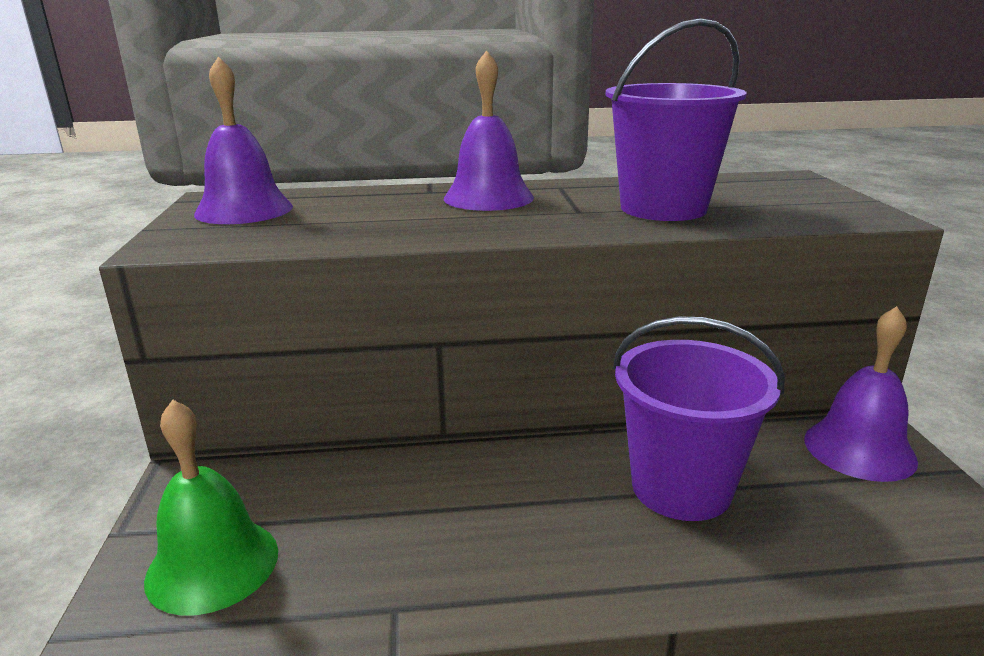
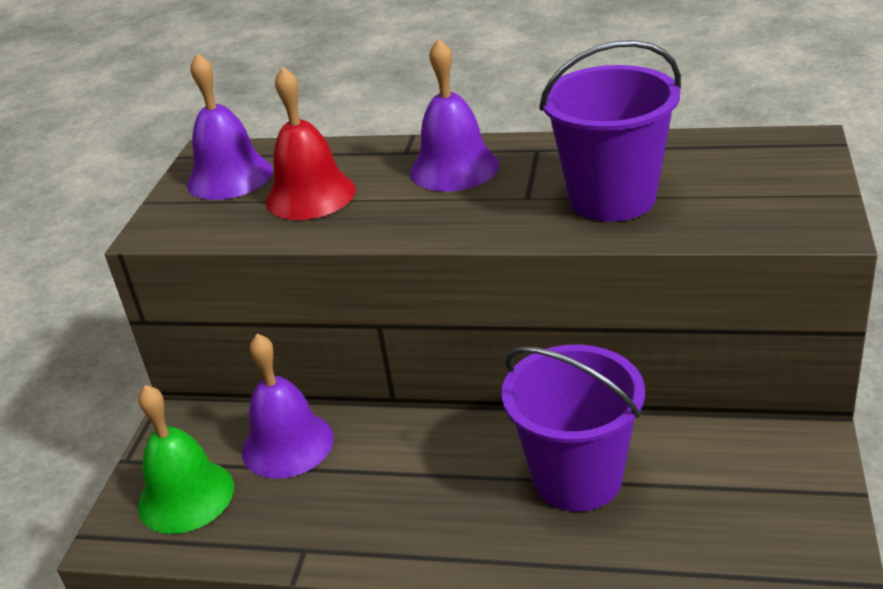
camera: 20 degrees right, 10 degrees up
(345, 217) = (310, 195): none -> red bell
(859, 449) = (776, 459): purple bell -> purple bell (287, 444)

